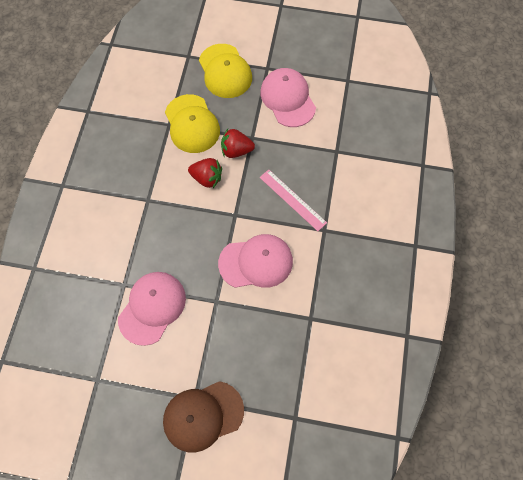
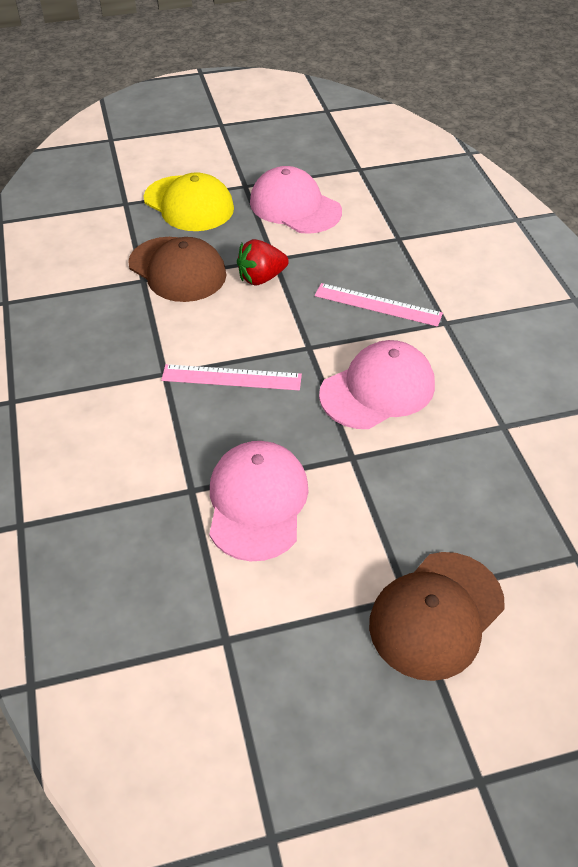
camera: 25 degrees left, 20 degrees down
(181, 219) = (231, 378): none -> pink ruler
(192, 124) = (177, 269): yellow cap -> brown cap
(207, 178) = (239, 320): red strawberry -> none

